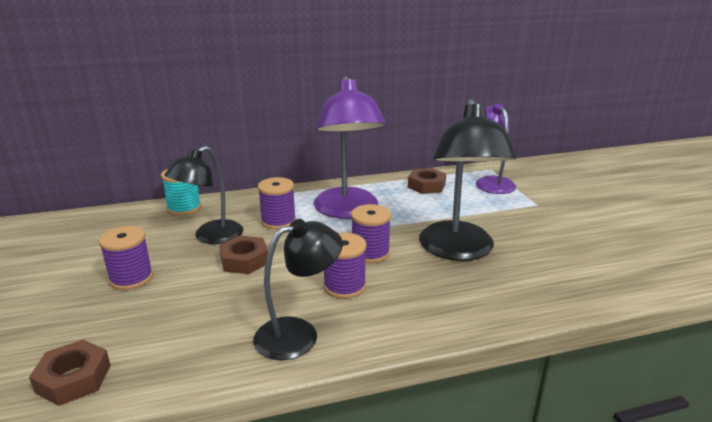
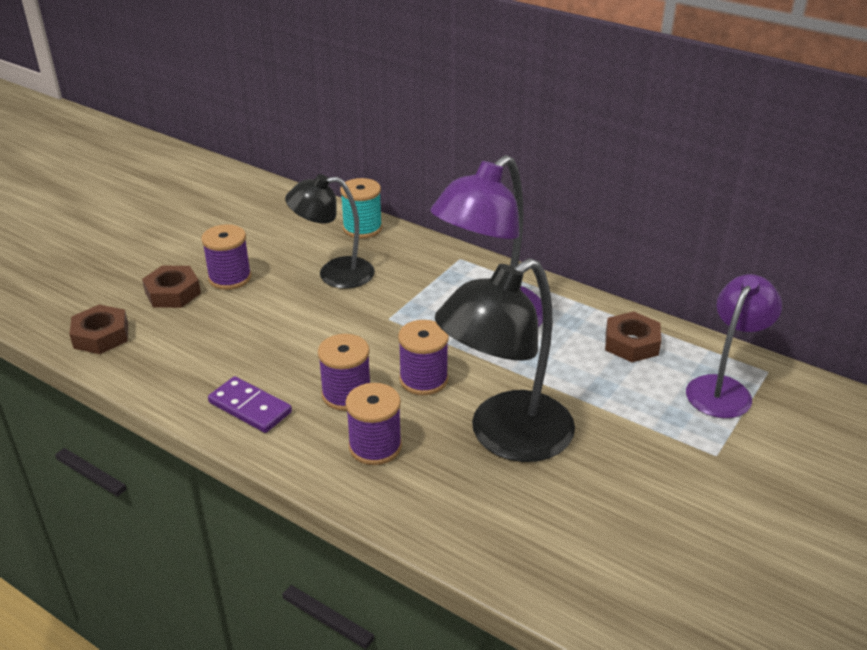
camera: 50 degrees right, 10 degrees up
(244, 260) = (320, 315): brown nut -> brown nut (173, 293)
(278, 221) = (409, 292): purple spool -> purple spool (375, 447)
(299, 334) = (250, 407): black lamp -> purple domino

